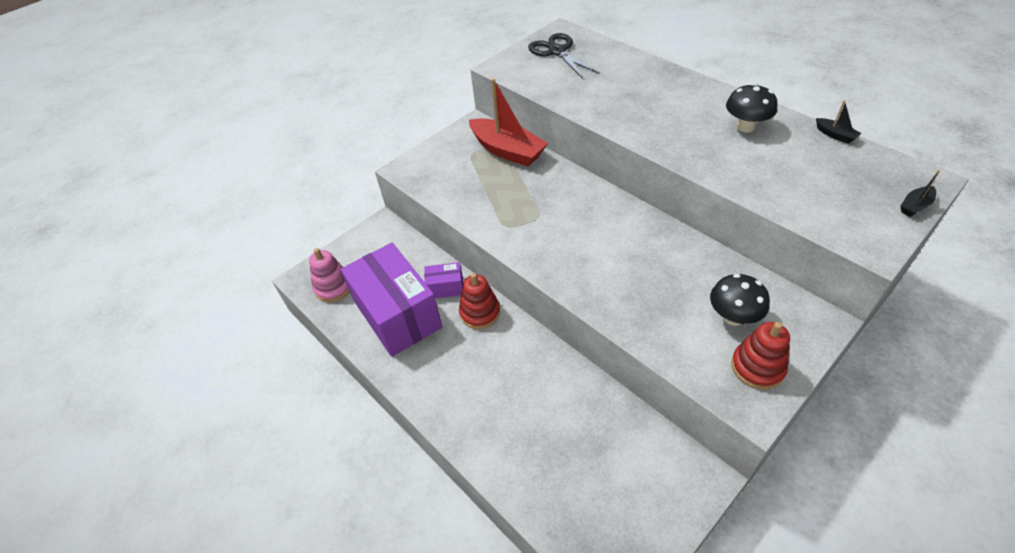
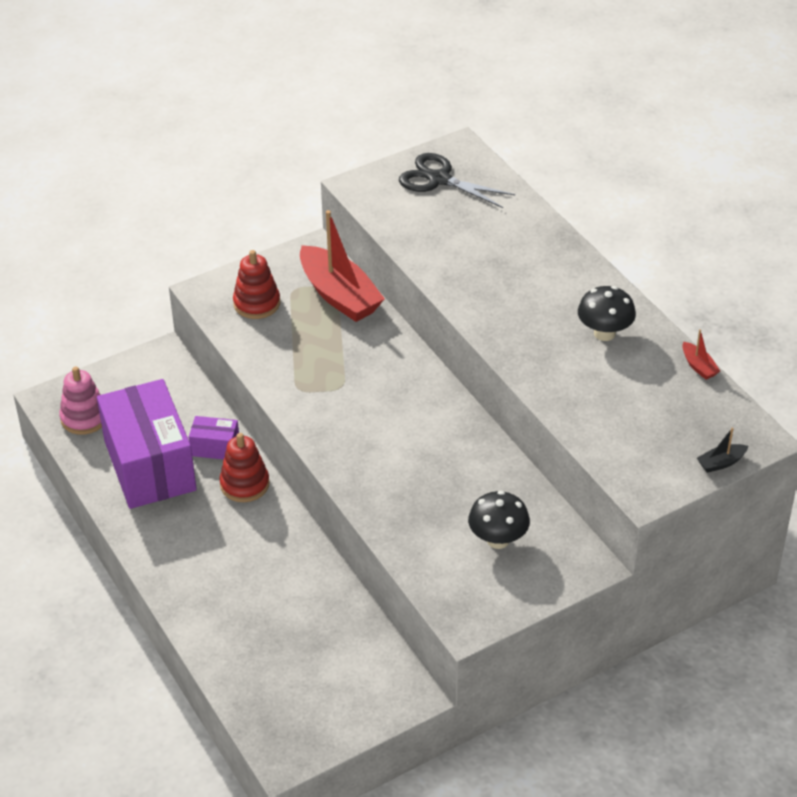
camera: 10 degrees right, 5 degrees down
(557, 51) = (439, 179): black scissors -> black scissors turned 45 degrees counterclockwise
(757, 367) = (493, 591): red stacking toy -> red stacking toy (257, 303)
(835, 135) = (698, 366): black boat -> red boat

